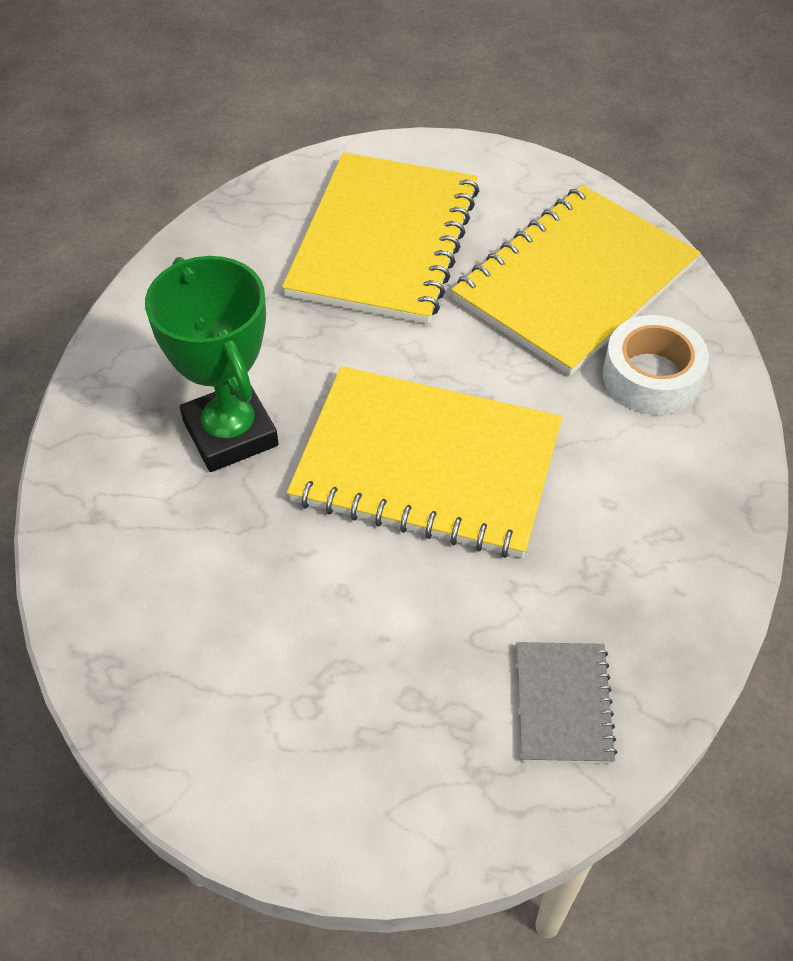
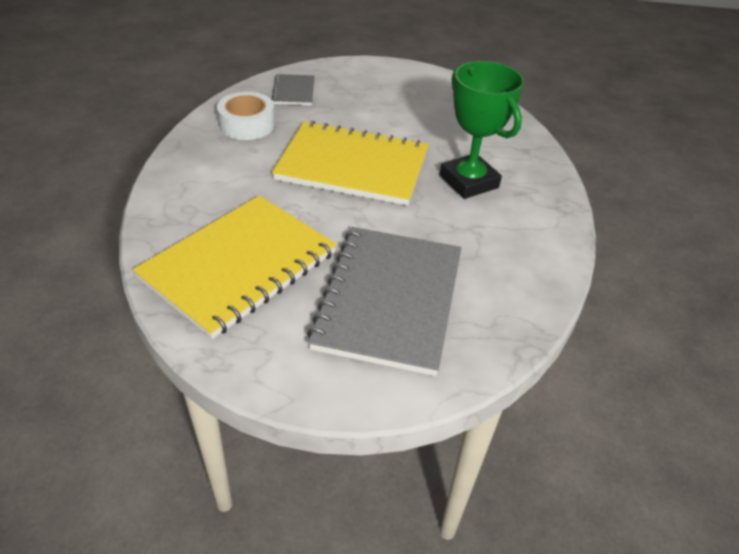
camera: 175 degrees right, 10 degrees down
(384, 241) = (389, 300): yellow notebook -> grey notebook
(651, 377) = (205, 205): white tape -> white tape (247, 124)

